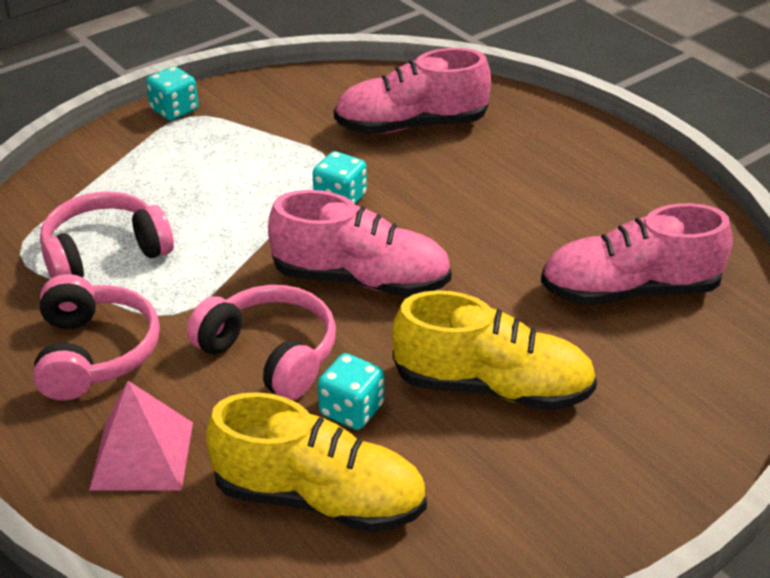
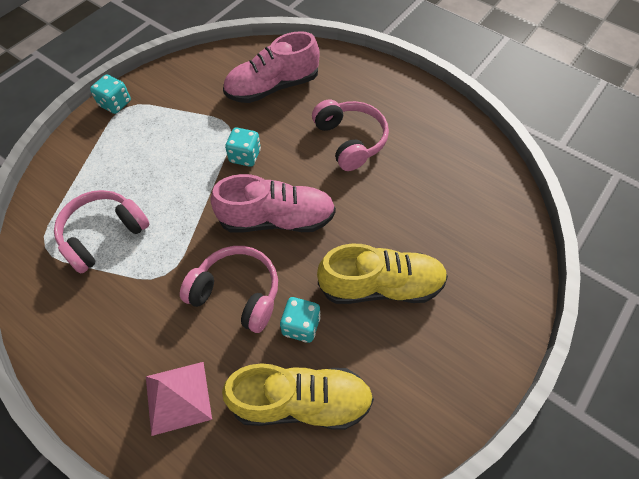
camera: 15 degrees left, 20 degrees up
(94, 353) = (121, 320): pink headphones -> pink headphones (350, 141)
(629, 290) = (439, 191): pink shoe -> none

